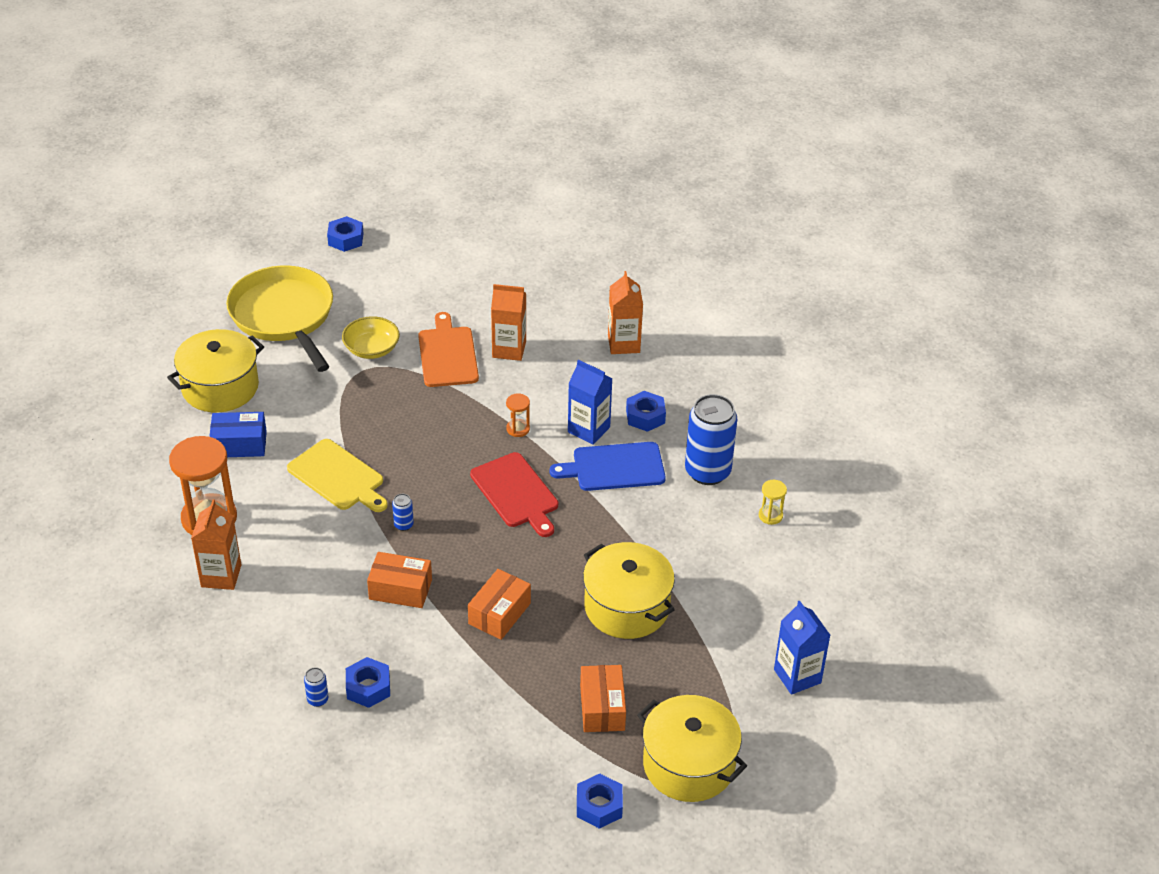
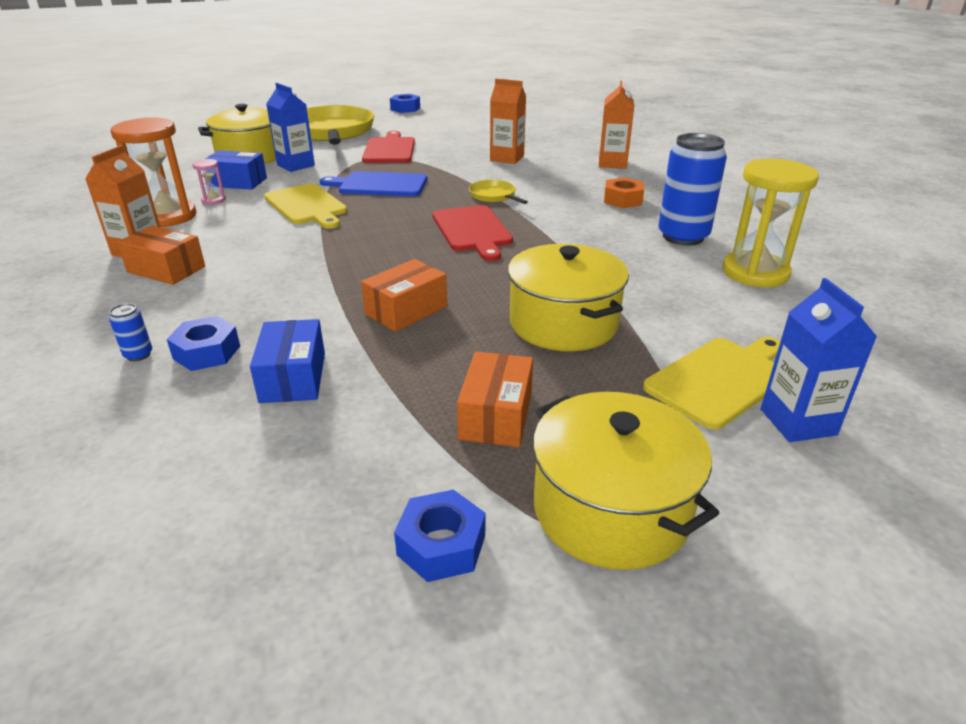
camera: 15 degrees right, 10 degrees down
(236, 482) = (213, 200): none -> pink hourglass
(371, 349) = (389, 150): yellow bowl -> red cutting board
(400, 589) = (308, 279): orange box -> orange box (166, 269)
(403, 525) = (346, 238): blue can -> none
(447, 354) = (452, 156): orange cutting board -> none
(447, 700) = (293, 377): none -> blue box
(518, 429) = (494, 196): orange hourglass -> yellow pan
(589, 429) = (563, 202): blue carton -> blue carton (296, 165)
(614, 467) = (582, 225): blue cutting board -> blue cutting board (379, 185)
(645, 416) = (623, 200): blue nut -> orange nut
(747, 646) = (720, 379): none -> yellow cutting board
(770, 515) = (755, 272): yellow hourglass -> yellow hourglass, size x2.22

